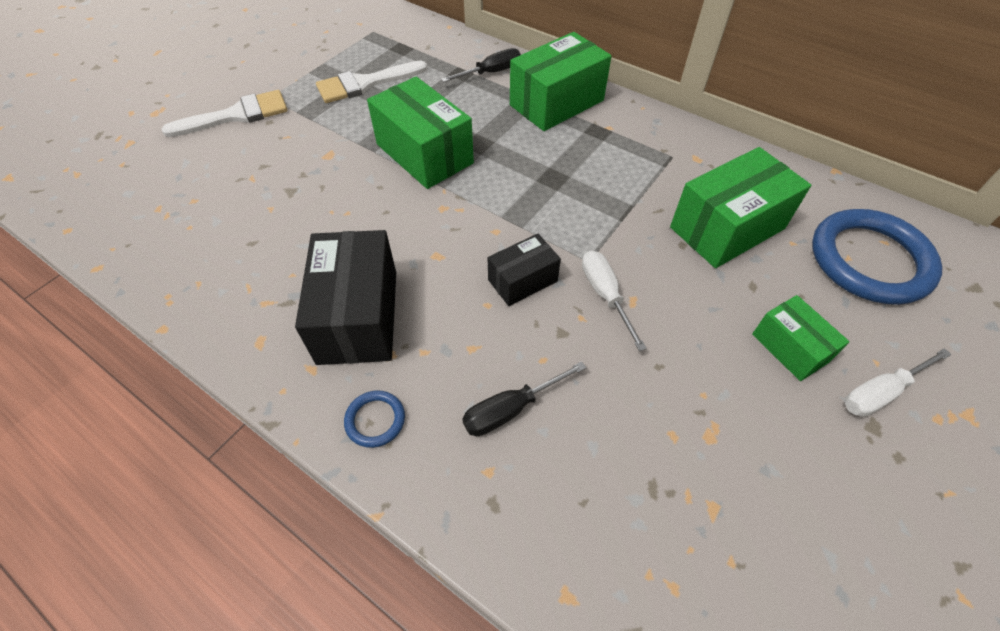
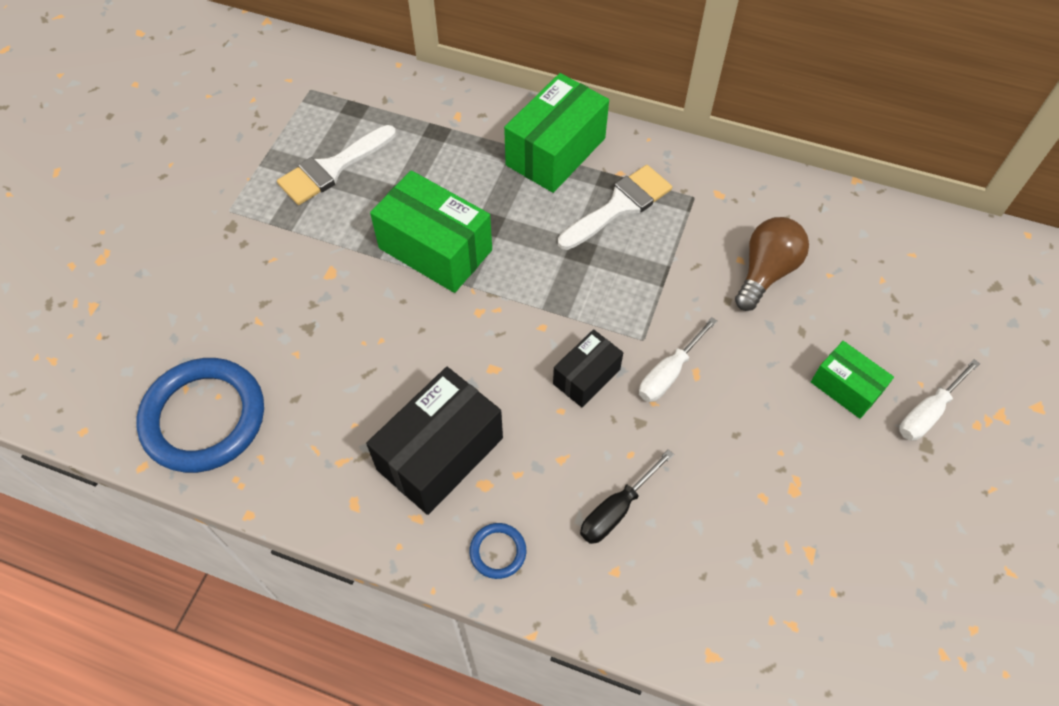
camera: 15 degrees left, 5 degrees up
(237, 115) = (201, 243): white brush -> white brush (619, 206)
(358, 316) = (440, 453): black box -> black box turned 60 degrees clockwise
(491, 72) = (470, 124): black screwdriver -> none
(605, 295) = (669, 373): white screwdriver -> white screwdriver turned 105 degrees counterclockwise
(727, 228) = (765, 272): green box -> brown light bulb
(869, 260) = (901, 279): blue ring -> blue ring (204, 418)

